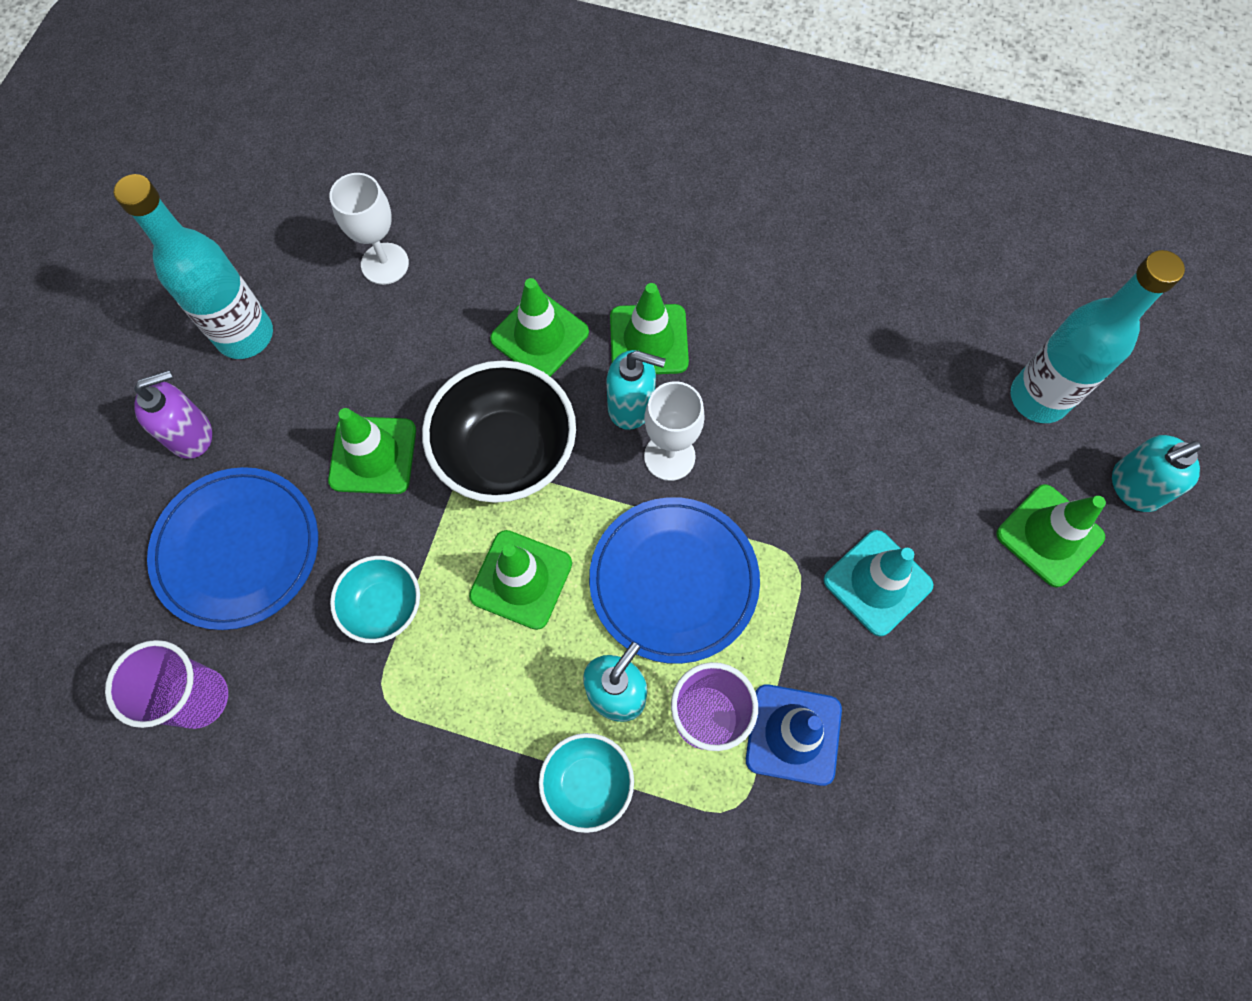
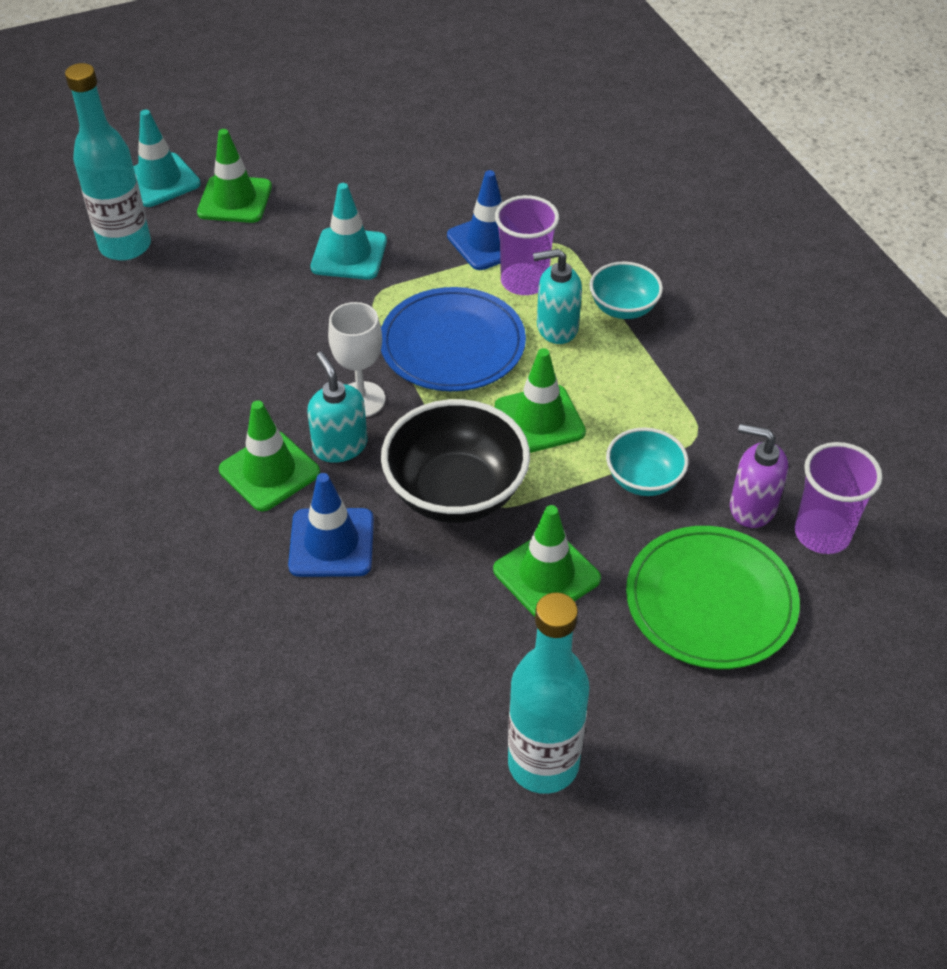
camera: 130 degrees left, 20 degrees down
(191, 434) = (668, 720): purple soap dispenser -> purple soap dispenser (752, 507)
(237, 549) = (710, 601): blue plate -> green plate
(385, 264) = (365, 712): white goblet -> none
(539, 335) = (331, 543): green traffic cone -> blue traffic cone
(1134, 487) = (160, 180): turquoise soap dispenser -> turquoise traffic cone

